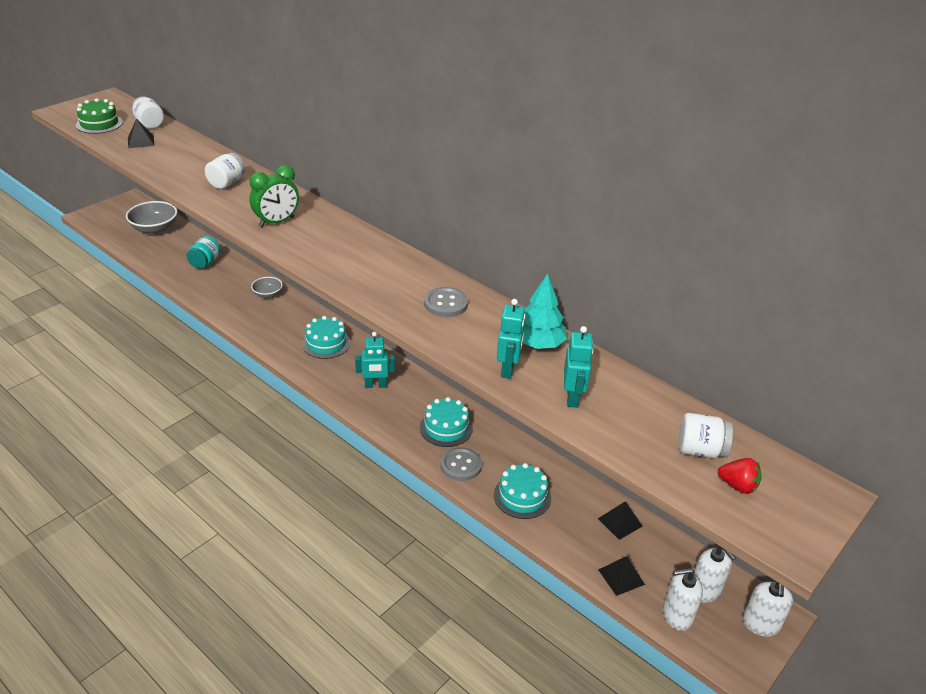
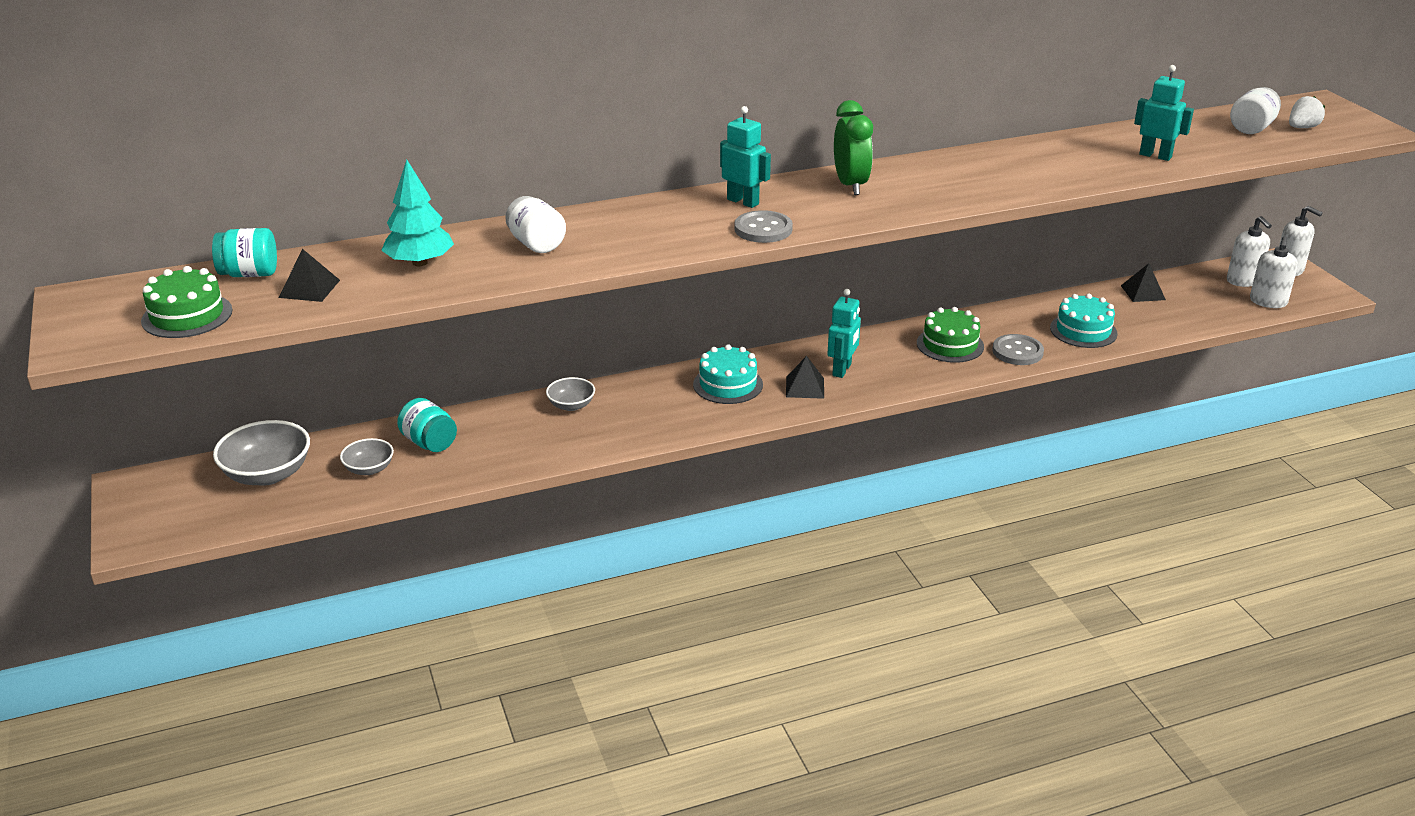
camera: 60 degrees left, 5 degrees down
(149, 124) = (249, 274): white jar -> turquoise jar
(172, 254) = (369, 469): none -> grey bowl
(277, 222) = (686, 229): green clock -> green clock (850, 185)
(446, 303) = (956, 174): grey button -> grey button (763, 229)
(446, 428) = (950, 345): turquoise cake -> green cake
(508, 369) = (1095, 171): turquoise robot -> turquoise robot (743, 202)
(538, 344) = (1059, 149): turquoise tree -> turquoise tree (420, 262)
(621, 577) = (1213, 313): black pyramid -> black pyramid (805, 387)
(705, 590) = (1243, 281): white soap dispenser -> white soap dispenser turned 75 degrees clockwise
(738, 486) = (1302, 128): red strawberry -> white strawberry

